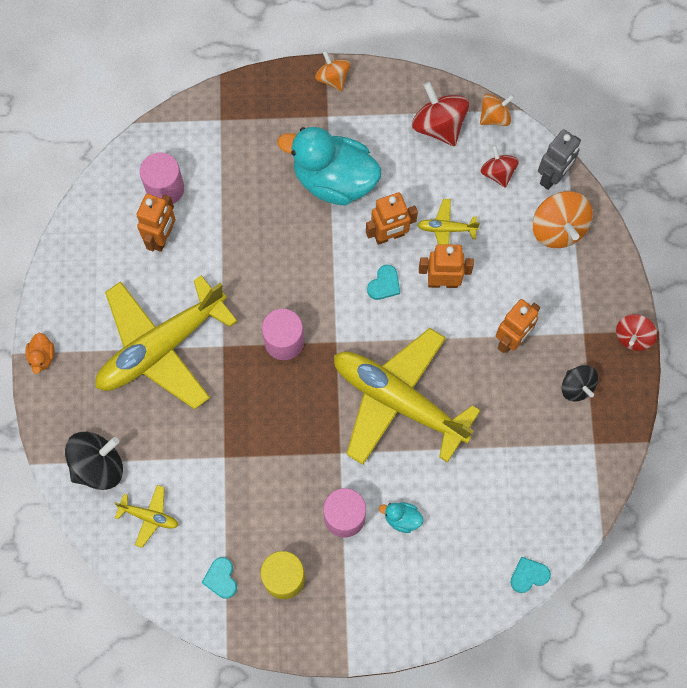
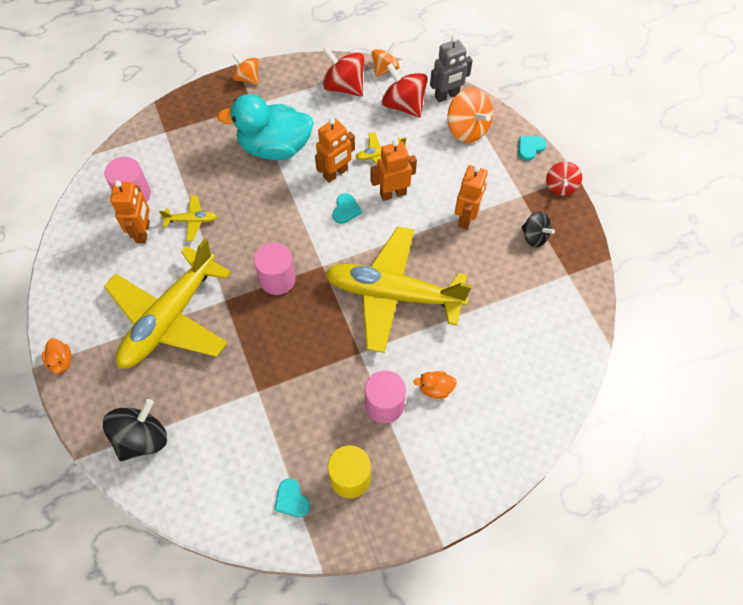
camera: 20 degrees left, 10 degrees down
(149, 516) = (205, 467): yellow plane -> yellow plane (191, 220)
(402, 518) = (435, 389): turquoise duck -> orange duck
(498, 173) = (403, 105): red spinning top -> red spinning top, size x1.58
(529, 575) = (564, 398): turquoise heart -> turquoise heart (530, 148)
(552, 177) = (447, 96): grey robot -> grey robot turned 45 degrees clockwise

